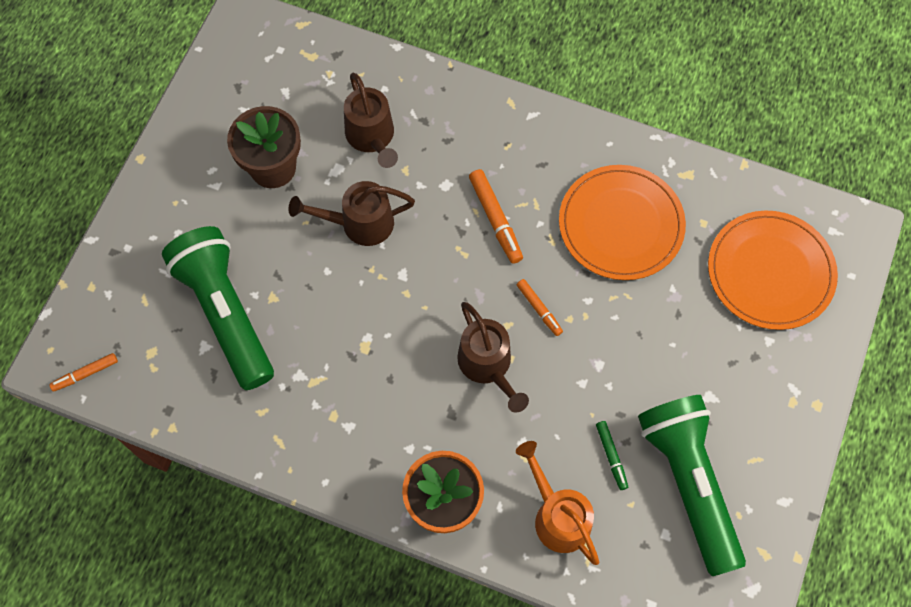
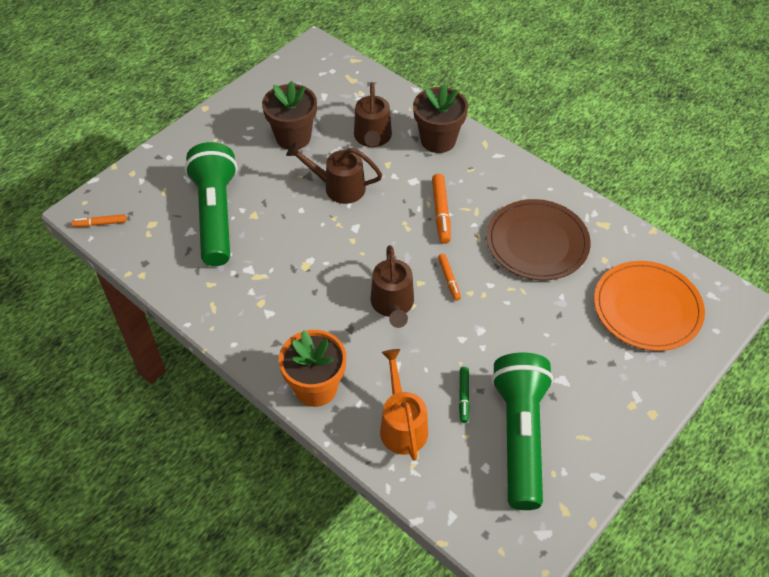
camera: 20 degrees right, 15 degrees down
(453, 115) = (438, 140): none -> brown flower pot
(621, 224) = (537, 242): orange plate -> brown plate

